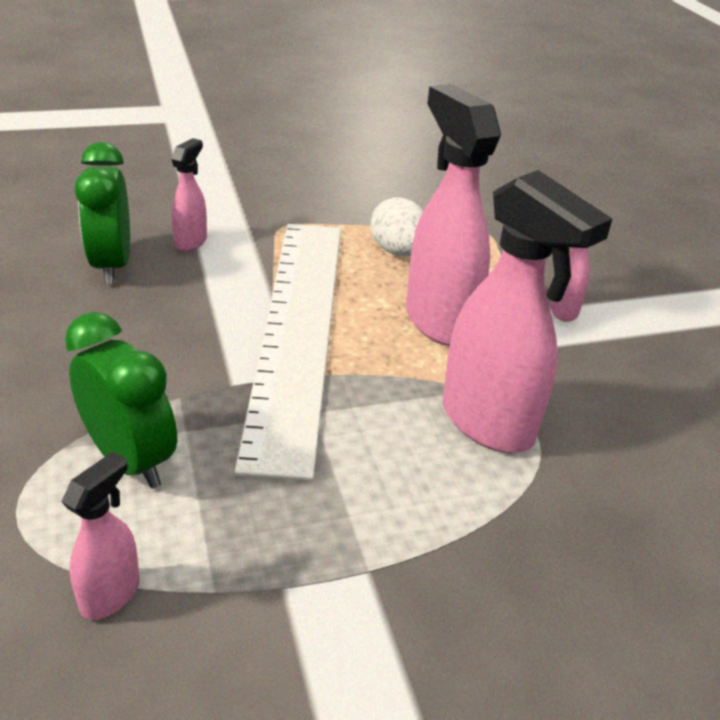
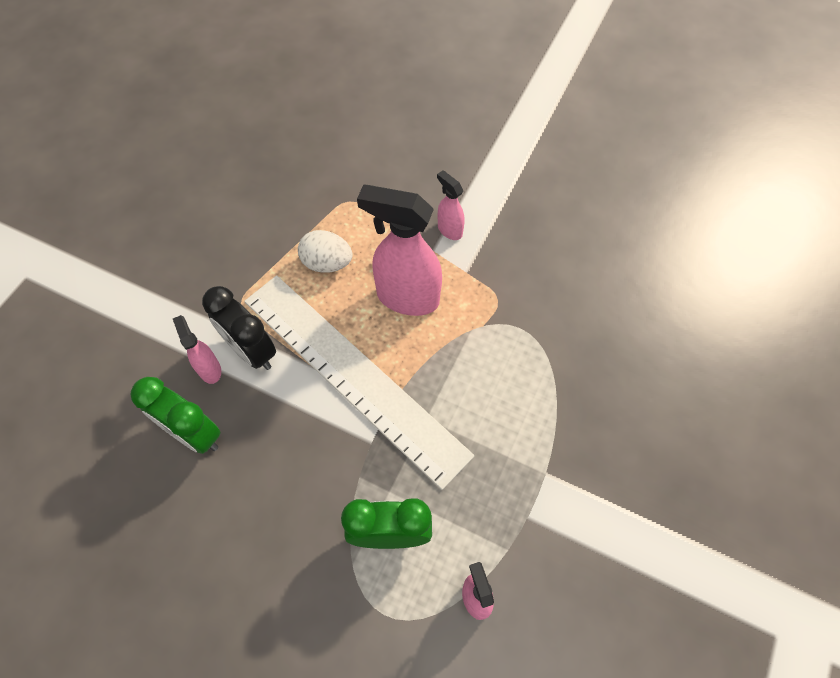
camera: 45 degrees left, 25 degrees up
(241, 255) = (251, 351): none -> black clock
(488, 424) = (500, 344): pink spray bottle -> none

